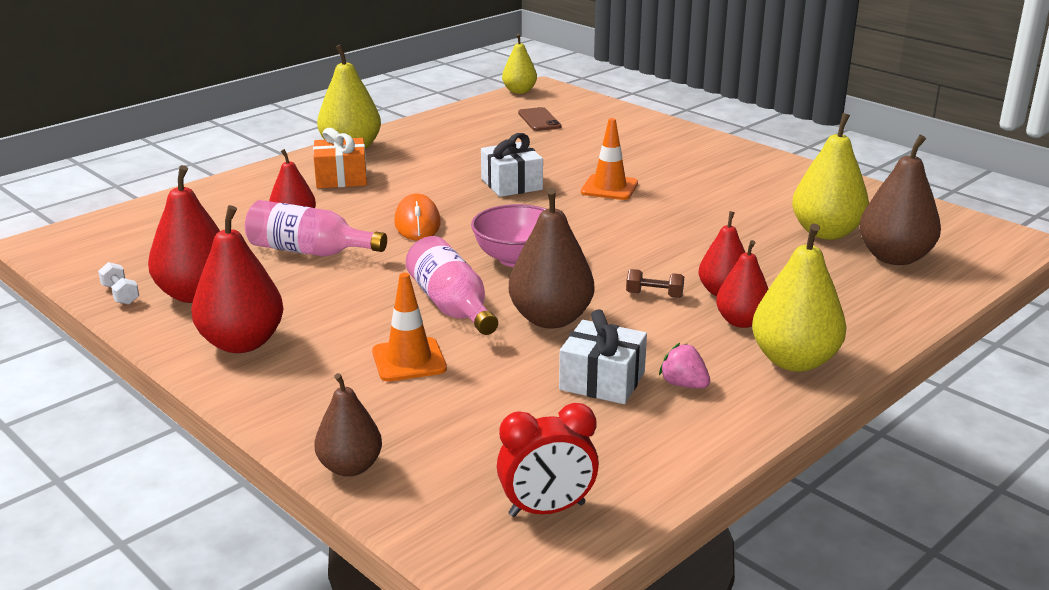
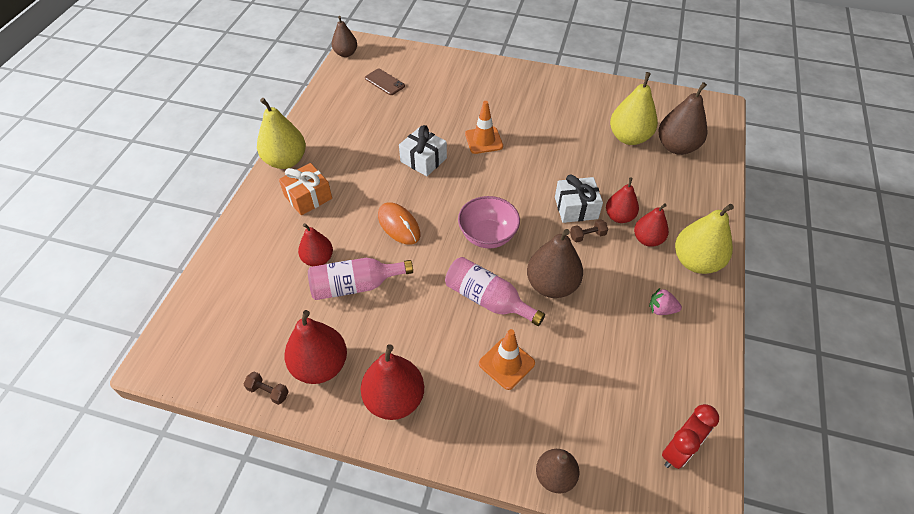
camera: 30 degrees left, 25 degrees up
(120, 294) = (268, 392): white dumbbell -> brown dumbbell
(519, 91) = (346, 53): yellow pear -> brown pear
(602, 381) = (620, 327): white gift -> white gift (576, 208)

